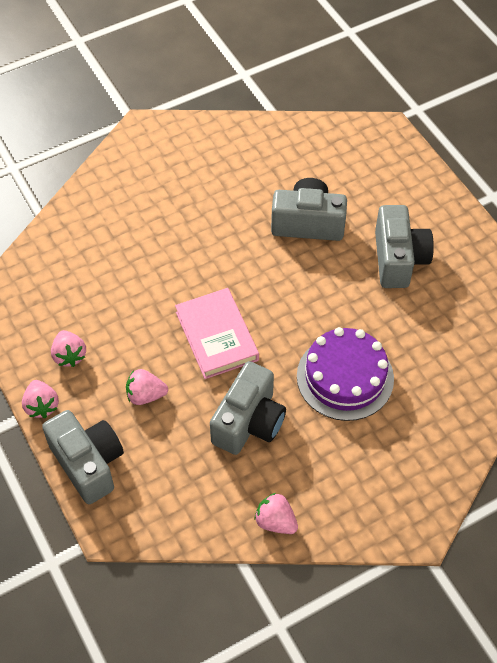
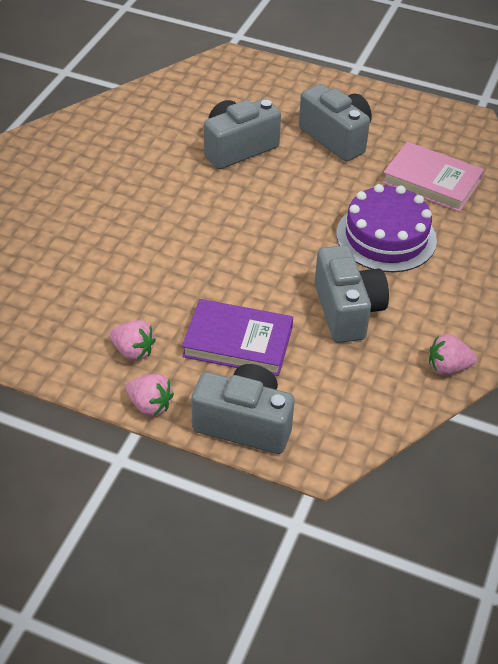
camera: 40 degrees left, 10 degrees down
(146, 395) = (238, 342): pink strawberry -> purple book
(217, 336) = (251, 264): pink book -> pink book (431, 181)

